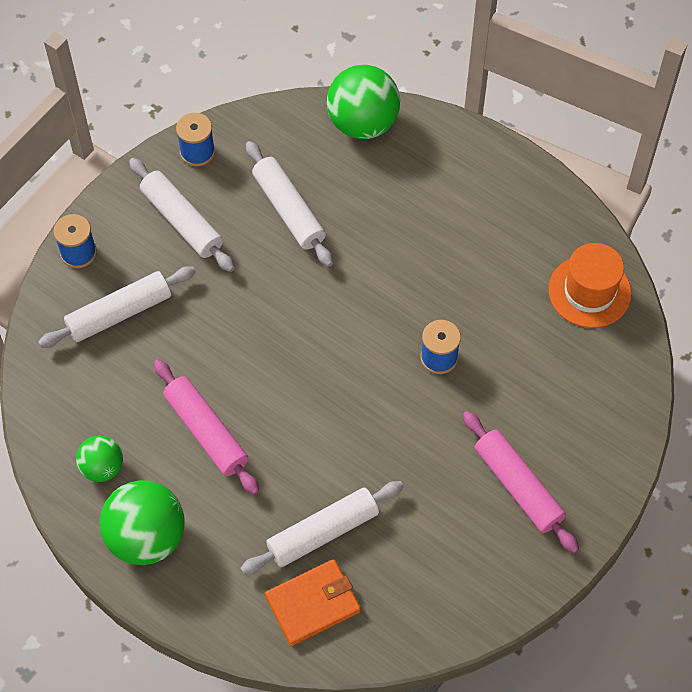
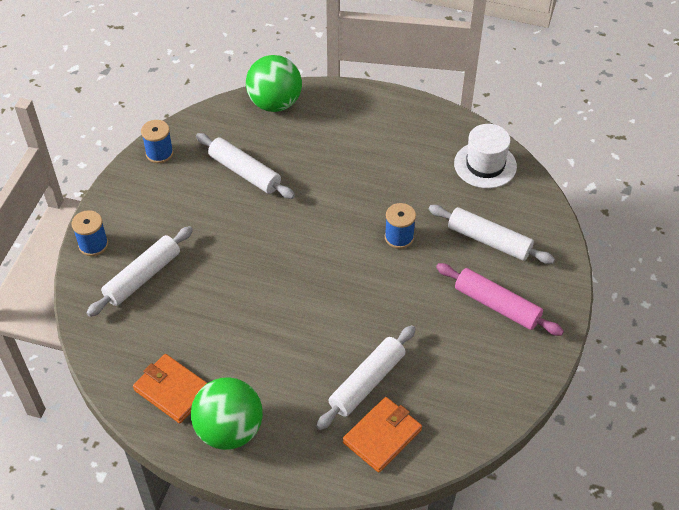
camera: 20 degrees left, 10 degrees down
(102, 467) = (173, 390): green ball -> orange wallet
(182, 221) = (166, 201): white rolling pin -> white rolling pin (489, 241)
(206, 432) = (245, 339): pink rolling pin -> none
(589, 291) = (485, 165): orange hat -> white hat

